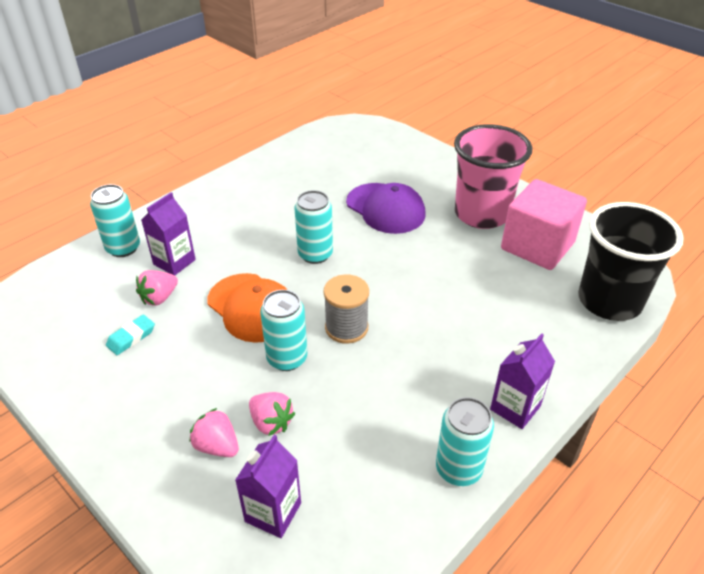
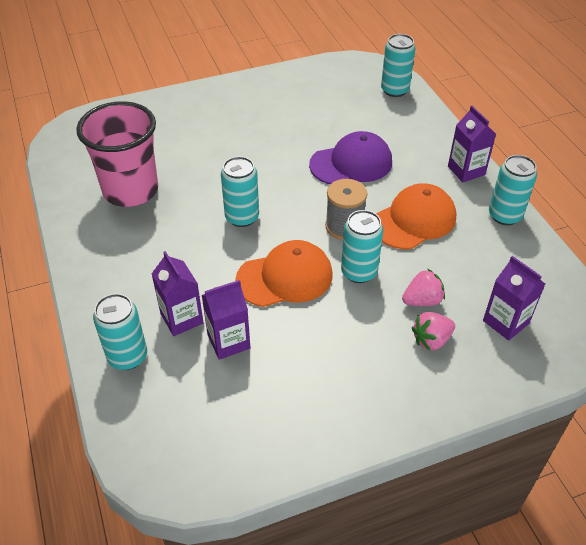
camera: 65 degrees left, 5 degrees up
(131, 337) = (272, 374): turquoise eraser -> none
(159, 298) = (228, 341): pink strawberry -> purple carton
(385, 208) = (212, 155): purple cap -> purple cap (351, 163)
(392, 381) = (414, 220): none -> orange cap
(481, 214) = (261, 107): pink cup -> pink cup (131, 191)
(537, 246) = (318, 96): pink cube -> none
(609, 301) = (394, 90): black cup -> turquoise can

